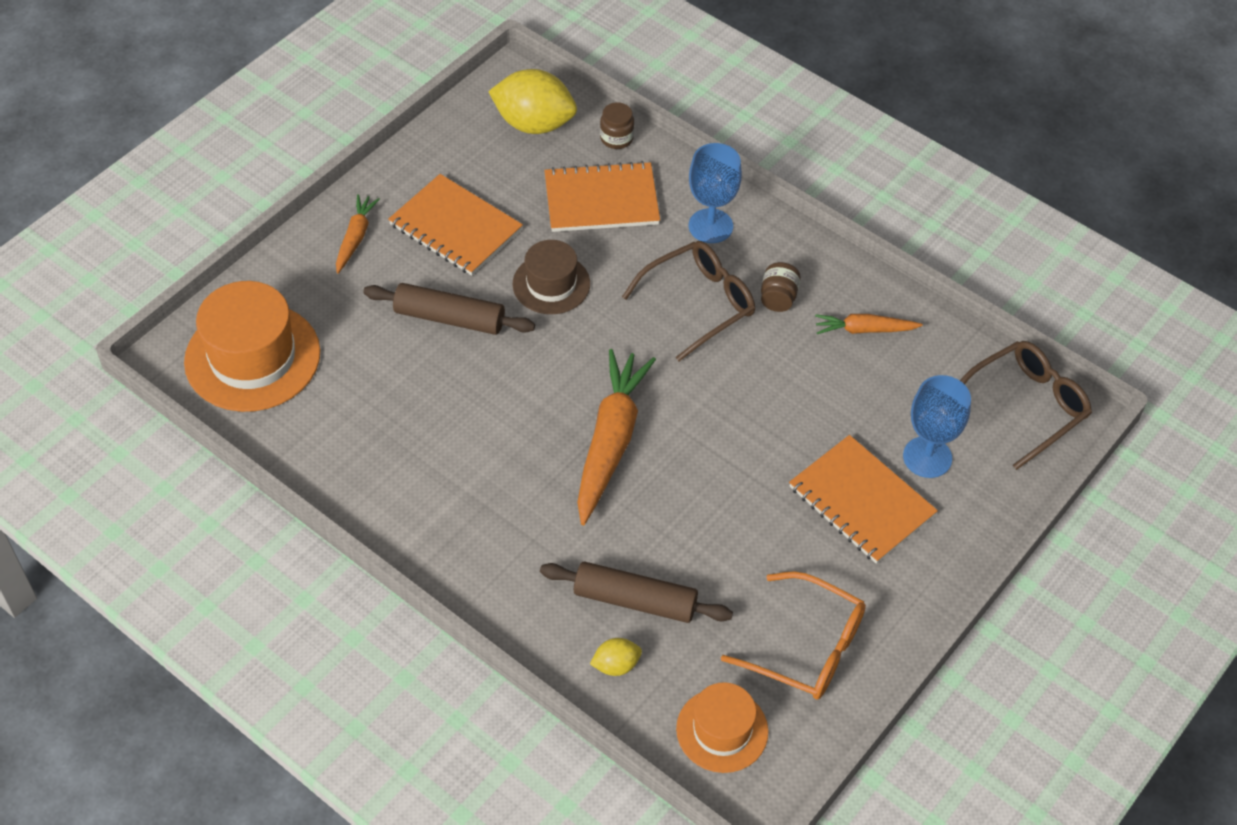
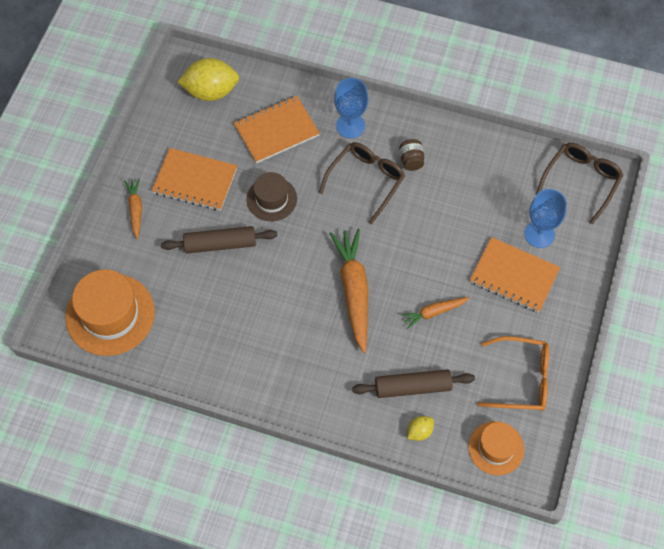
camera: 20 degrees left, 10 degrees up
(616, 138) = (267, 84): brown jar -> none
(864, 330) = (470, 164): orange carrot -> orange carrot (434, 312)

